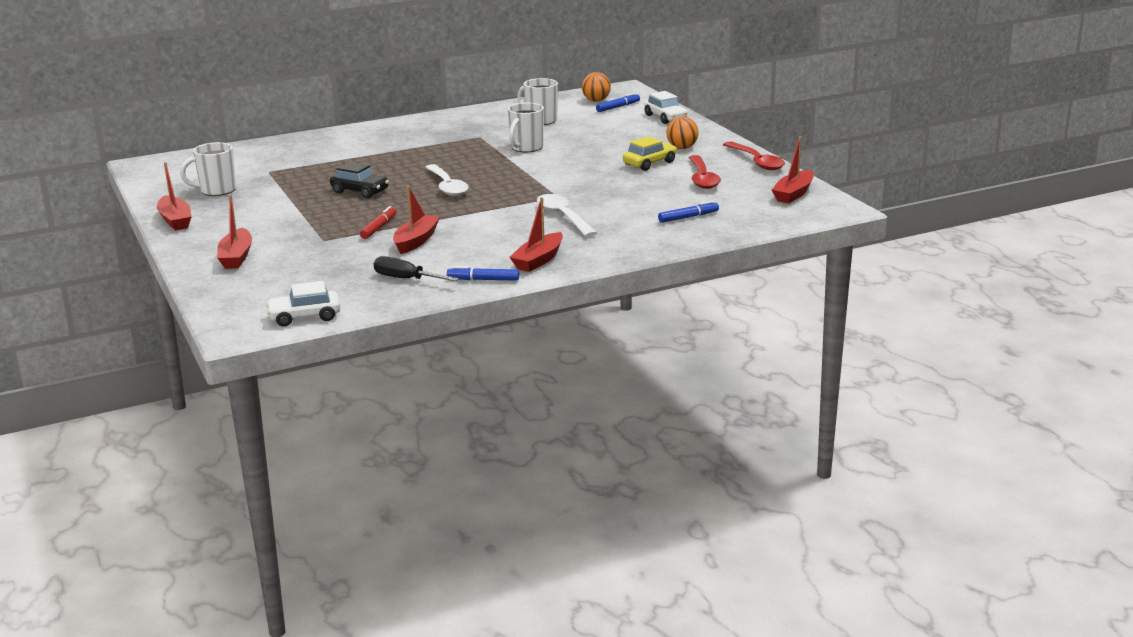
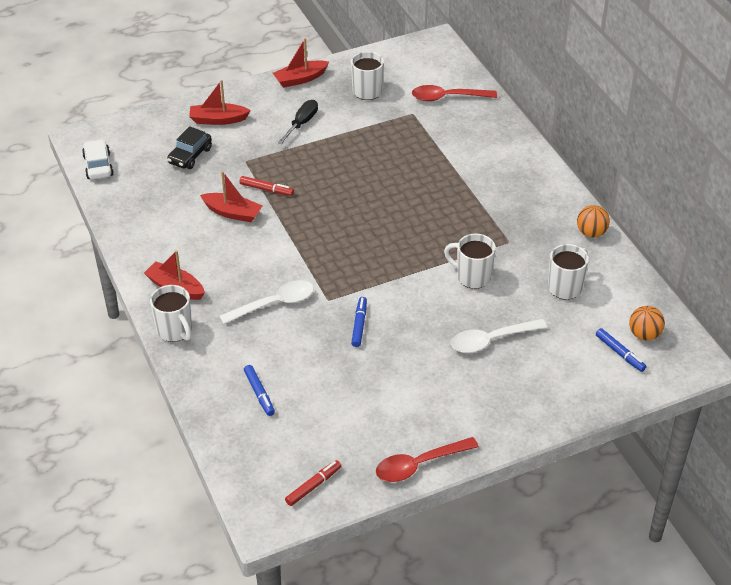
camera: 90 degrees right, 20 degrees up
(360, 191) = (355, 172): black car -> black car (190, 156)
(406, 279) = (154, 212): black screwdriver -> black screwdriver (302, 123)
(447, 186) = (363, 225): white spoon -> white spoon (491, 340)
(483, 280) = (142, 255): blue marker -> blue marker (359, 325)
(605, 256) = (175, 330): none -> white mug
(649, 163) = (419, 372): yellow car -> none
(665, 118) = (580, 394): white car -> none
(682, 148) = (469, 402): orange ball -> orange ball (591, 233)
(702, 178) = (368, 413): red spoon -> red spoon (447, 97)
(793, 194) = (313, 486): red boat -> red marker

